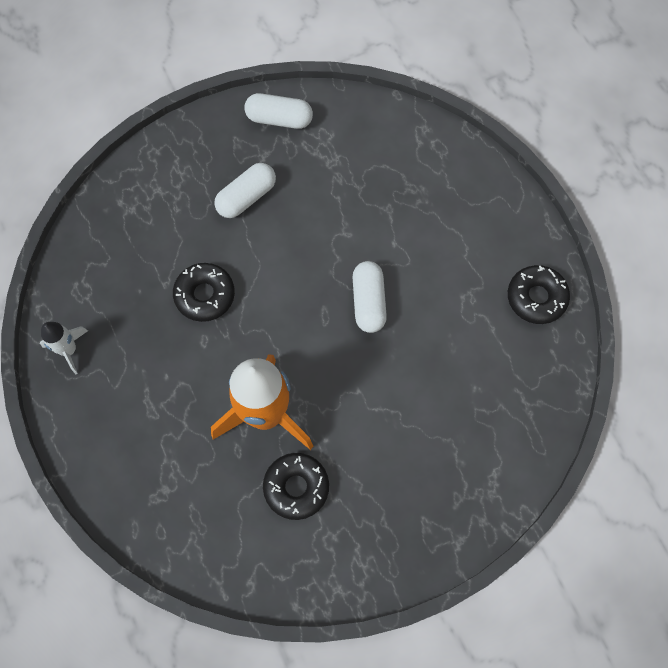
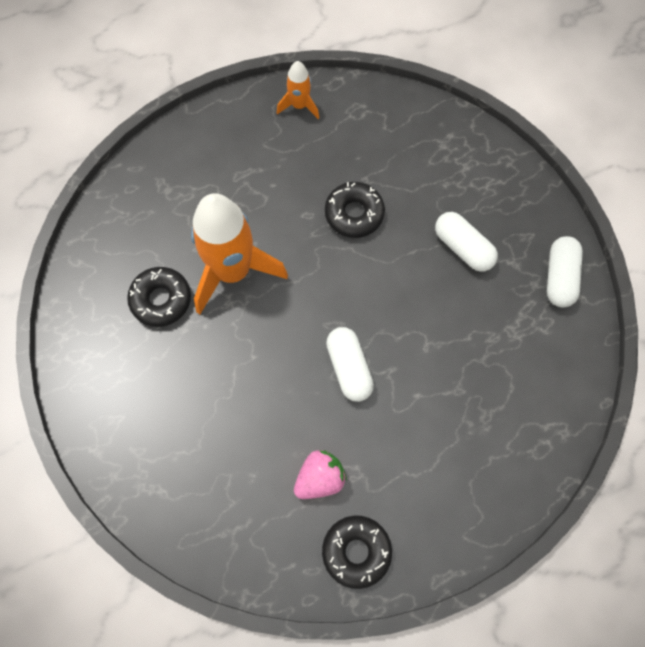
camera: 90 degrees right, 0 degrees up
(69, 350) = (299, 105): white rocket -> orange rocket
(368, 302) = (349, 368): white capsule -> white capsule turned 75 degrees clockwise
(474, 328) = (320, 478): none -> pink strawberry

